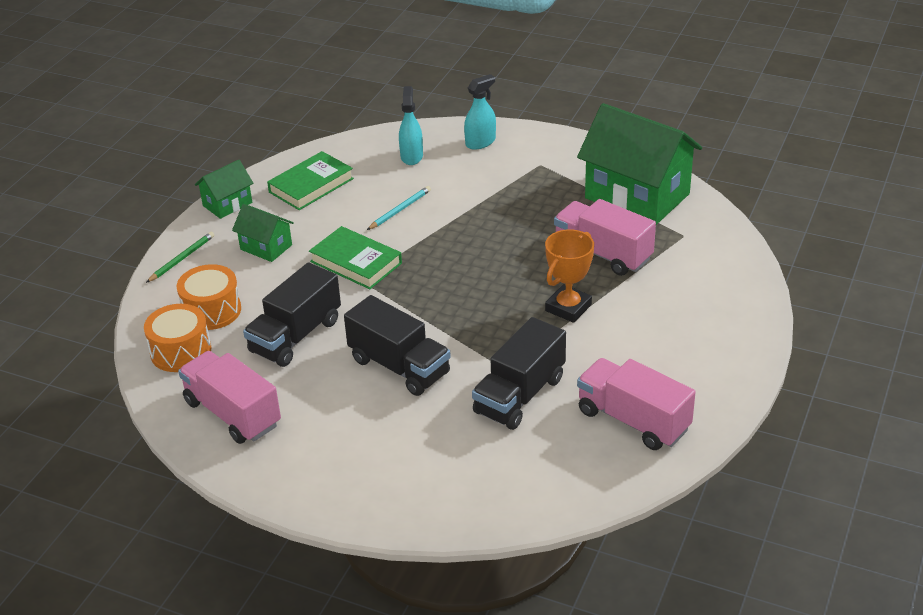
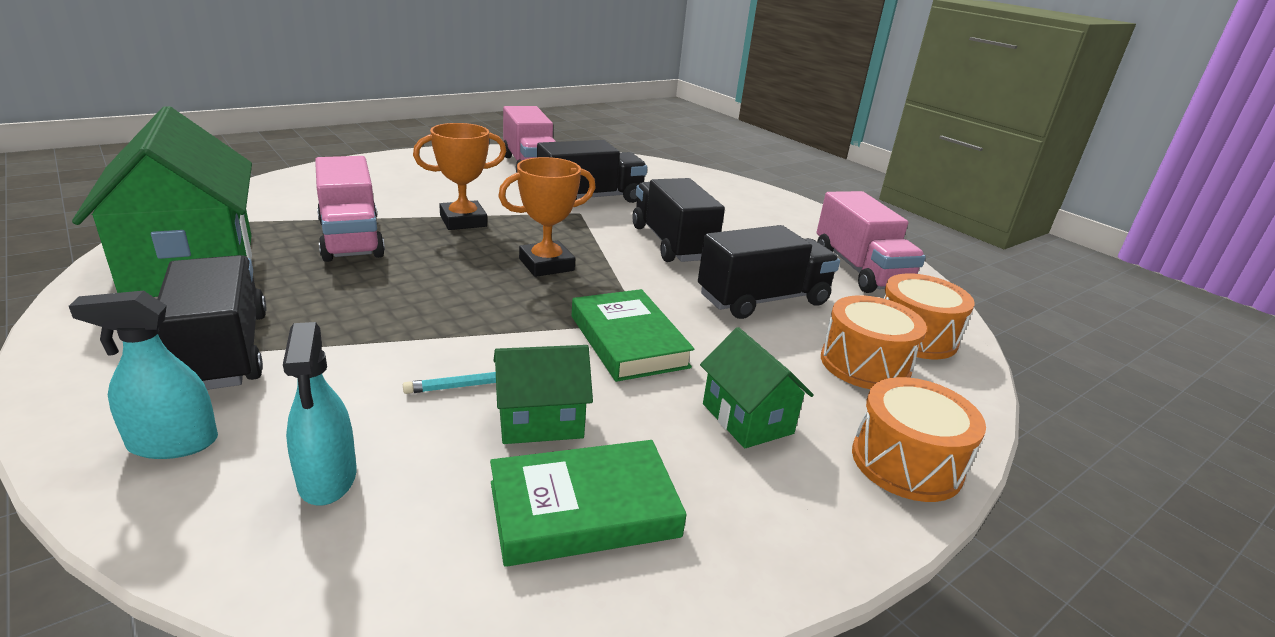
camera: 155 degrees left, 10 degrees down
(182, 259) = (906, 462): green pencil -> orange drum
(227, 204) = (787, 549): green house -> green house (540, 421)
(411, 156) = (327, 478): turquoise spray bottle -> turquoise spray bottle turned 45 degrees counterclockwise
(461, 295) = (546, 265): none -> orange trophy
(530, 171) = (223, 351): none -> black truck

